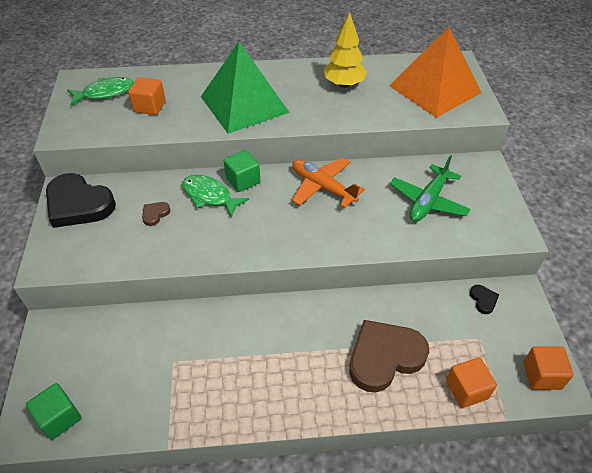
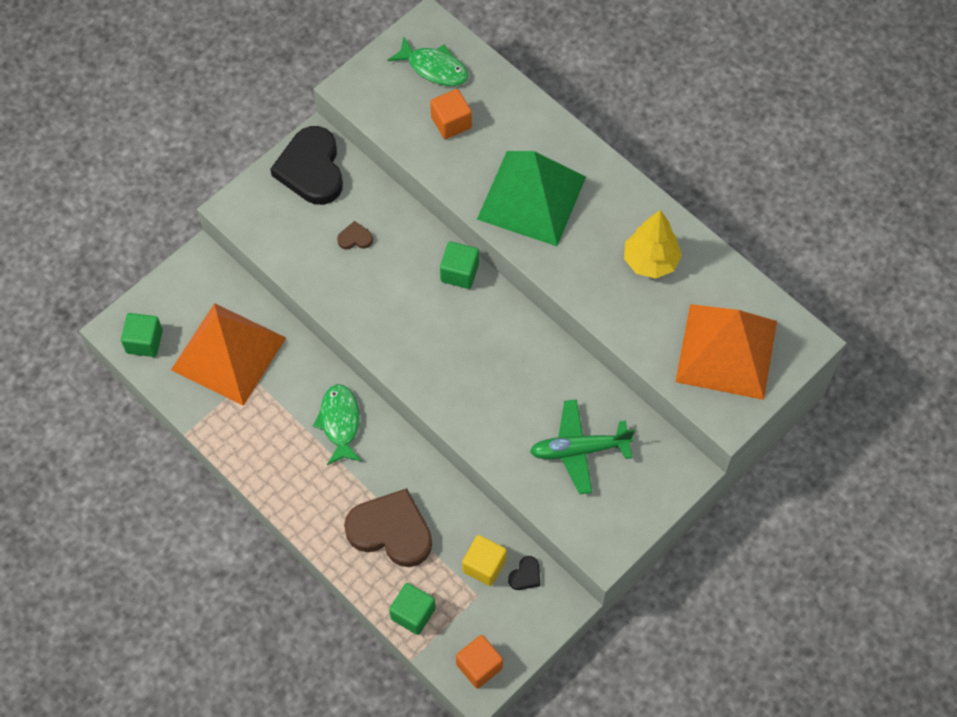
camera: 50 degrees right, 15 degrees up
(138, 363) = (228, 353): none -> orange pyramid
(210, 196) = (415, 262): green fish -> green fish (340, 423)
(323, 187) = (513, 346): orange plane -> none
(458, 318) = (484, 566): none -> yellow cube
(466, 390) = (413, 614): orange cube -> green cube

